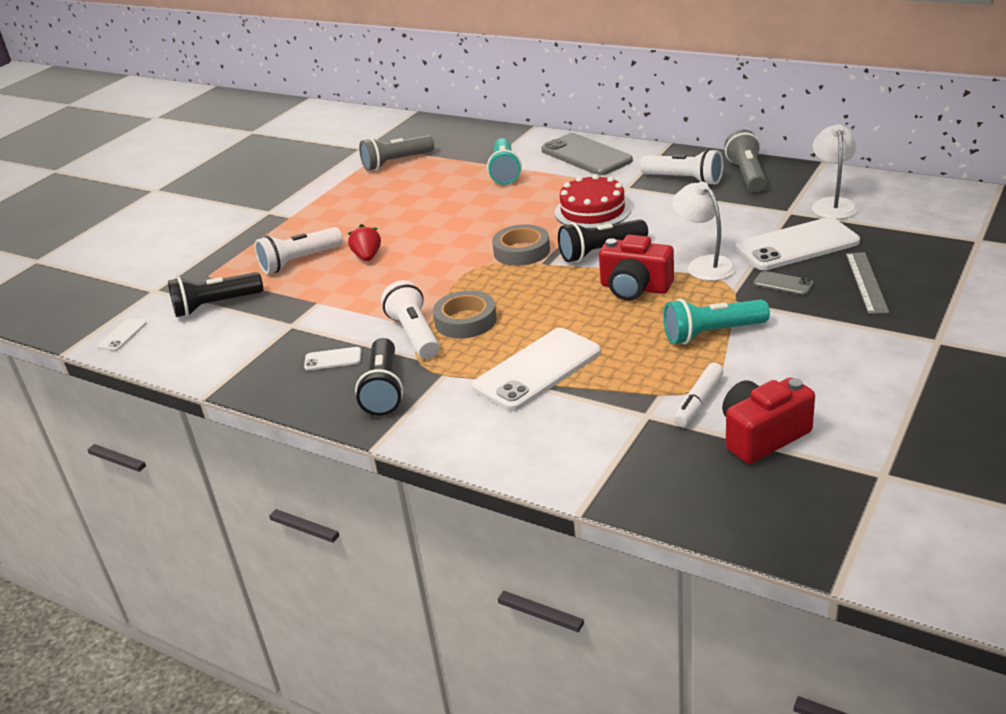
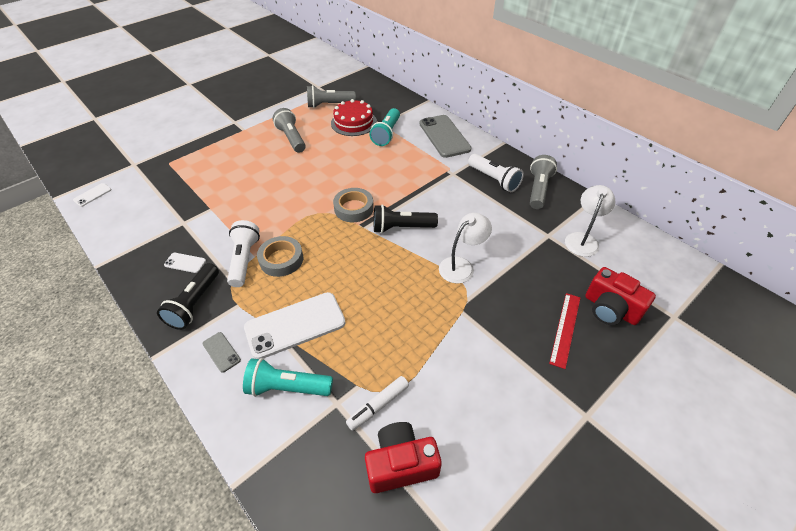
camera: 15 degrees right, 15 degrees up
(215, 305) = (155, 189): black flashlight -> none
(299, 261) = (223, 169): white flashlight -> none
(367, 257) = (262, 179): red strawberry -> none
(372, 208) = (291, 138): none -> grey flashlight
(592, 210) = (419, 187): red cake -> red cake (353, 122)
(635, 288) = (403, 271): red camera -> red camera (610, 309)
(704, 264) = (461, 266): white lamp -> white lamp turned 60 degrees clockwise
(712, 333) = (427, 337): turquoise flashlight -> turquoise flashlight (287, 387)
(783, 283) = (504, 306): grey phone -> grey phone (221, 352)
(797, 245) = (535, 271): white phone -> none
(866, 282) = (565, 329): grey ruler -> red ruler

